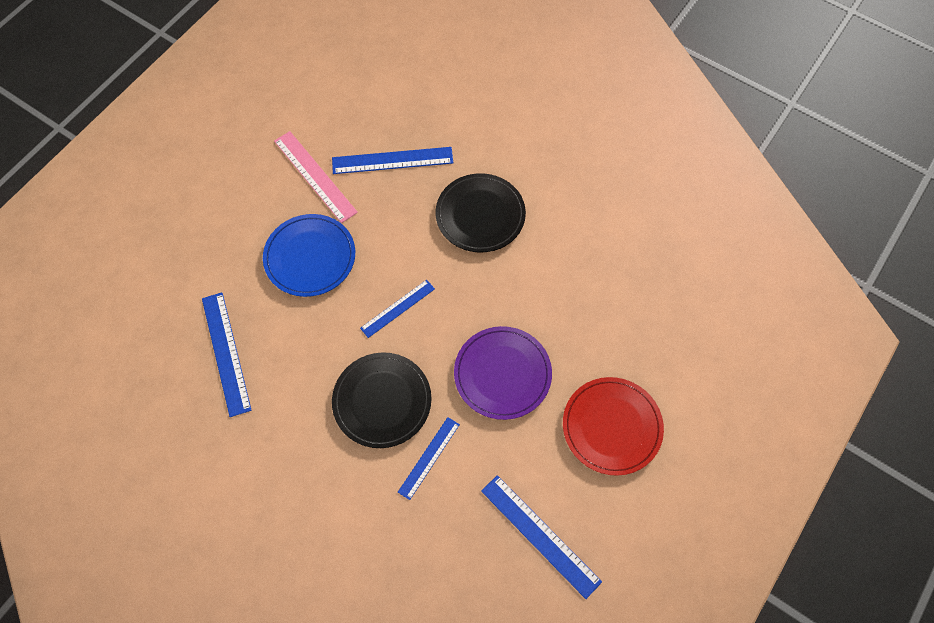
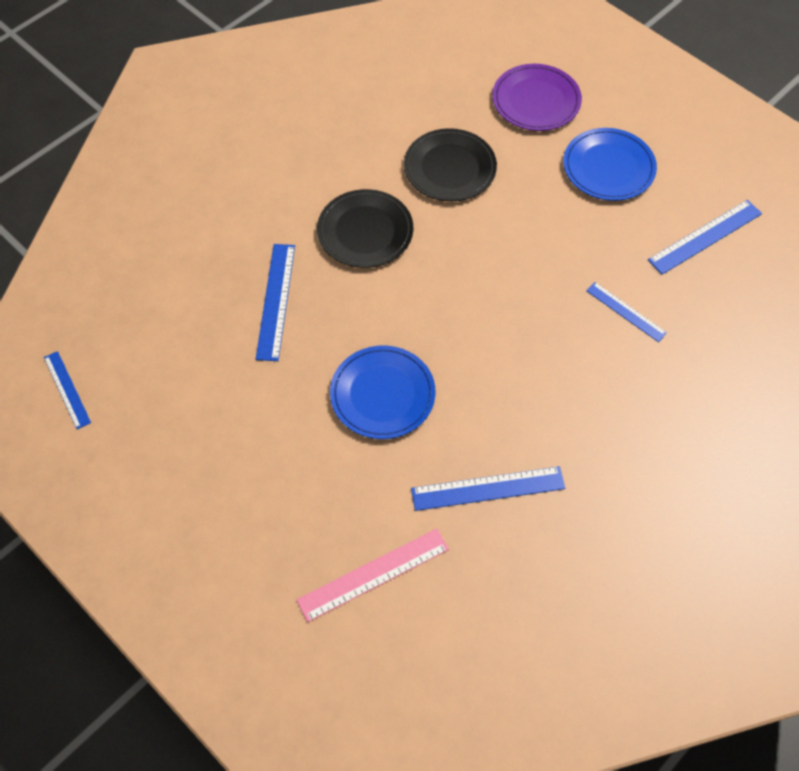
camera: 80 degrees left, 5 degrees down
(315, 176) = (276, 379): pink ruler -> pink ruler (373, 574)
(382, 401) = (563, 344): black plate -> black plate (450, 168)
(398, 308) = (461, 318): blue ruler -> blue ruler (67, 389)
(502, 374) = (546, 240): purple plate -> purple plate (536, 100)
(612, 427) = (608, 167): red plate -> blue plate

